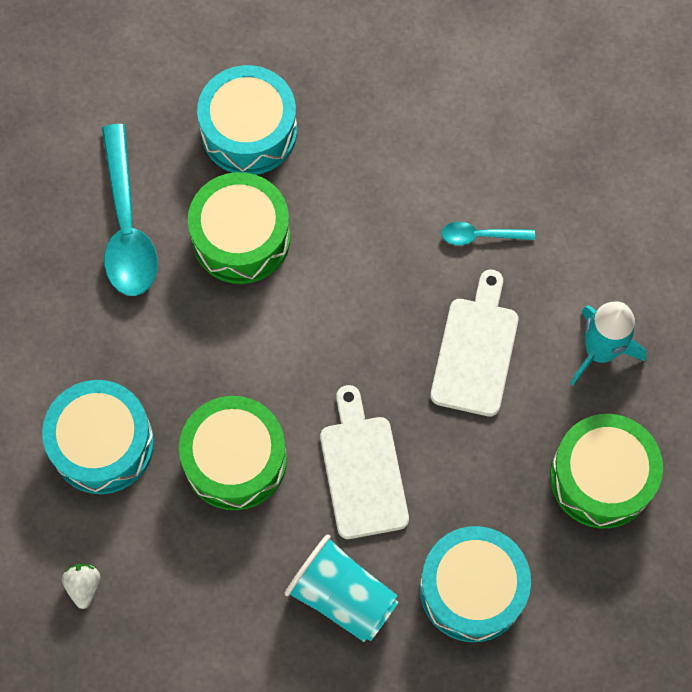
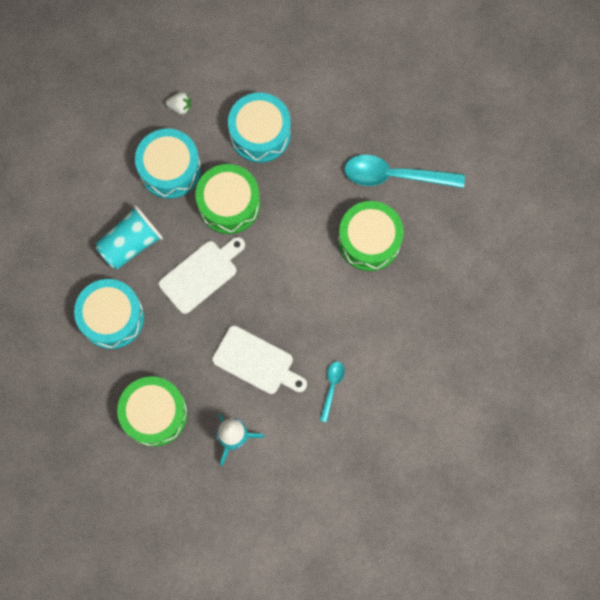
camera: 105 degrees right, 5 degrees up
(249, 131) = (441, 263): turquoise drum -> turquoise drum (170, 169)
(362, 470) = (201, 274): white cutting board -> white cutting board turned 45 degrees counterclockwise

